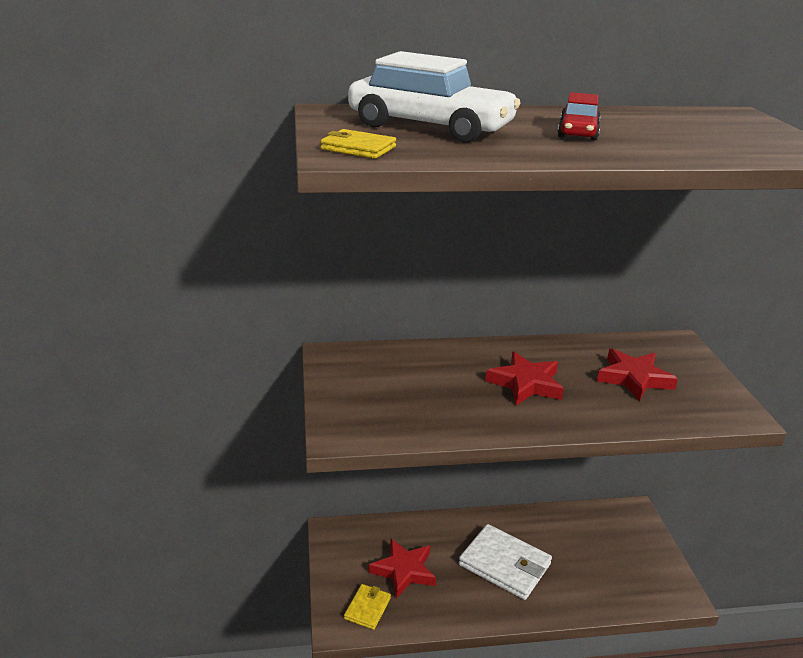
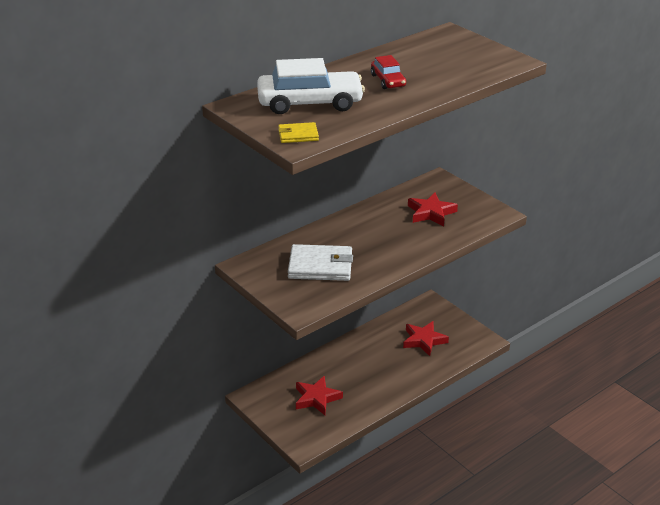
camera: 30 degrees left, 5 degrees up
(367, 608) = (312, 428): yellow wallet -> none
(505, 564) = (375, 367): white wallet -> white wallet (320, 266)
(525, 384) = (375, 239): red star -> red star (424, 340)

